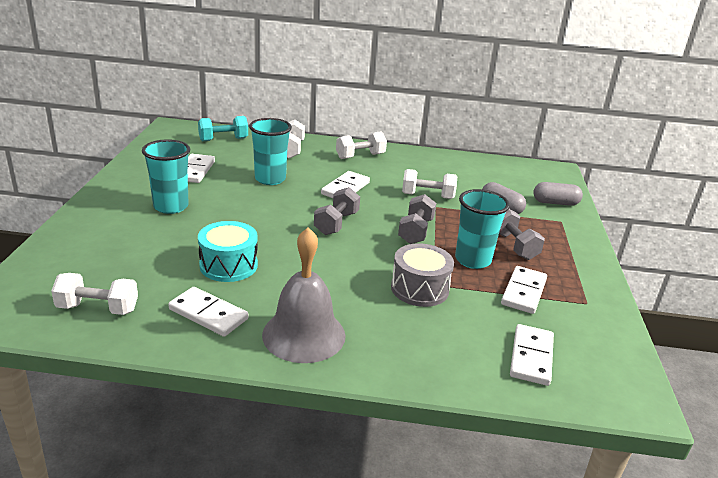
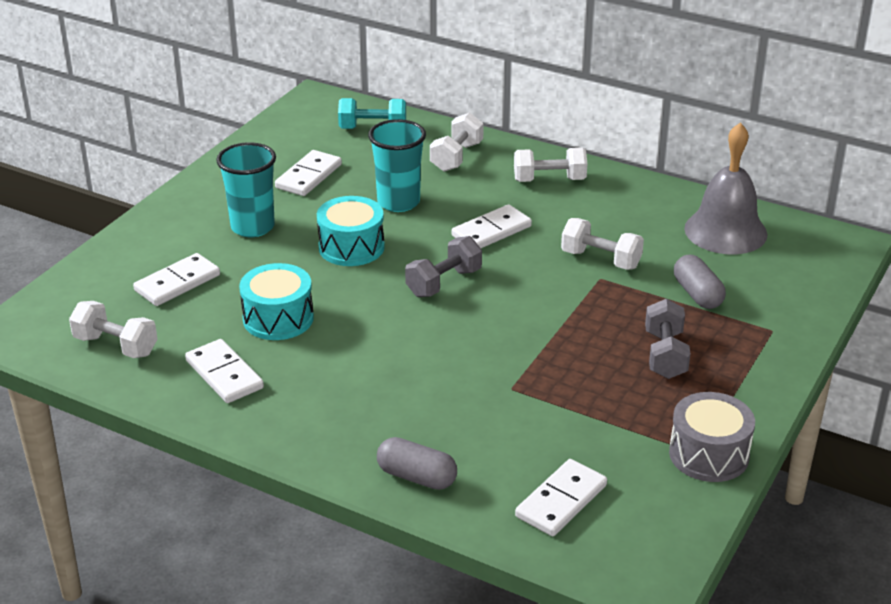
camera: 25 degrees right, 5 degrees up
(255, 210) = (351, 247): none -> turquoise drum
(304, 335) = (313, 419): grey bell -> grey bell (725, 231)
(415, 231) = (542, 311): grey dumbbell -> none
(419, 289) = (488, 391): grey drum -> grey drum (709, 454)
(473, 260) = (589, 365): turquoise cup -> none
(524, 292) = (622, 421): white domino -> white domino (177, 283)
(555, 203) = (791, 299): grey capsule -> grey capsule (417, 477)

